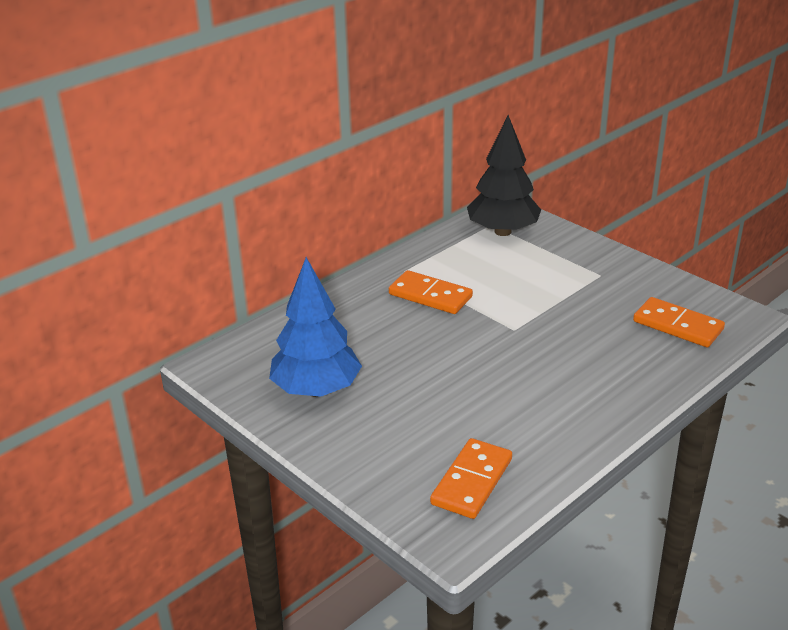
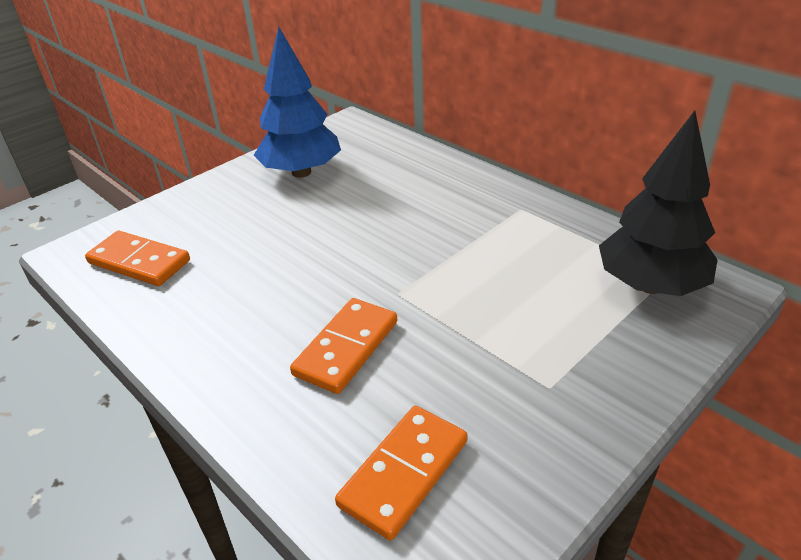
camera: 90 degrees right, 5 degrees up
(430, 295) = (468, 228): orange domino -> orange domino (346, 348)

